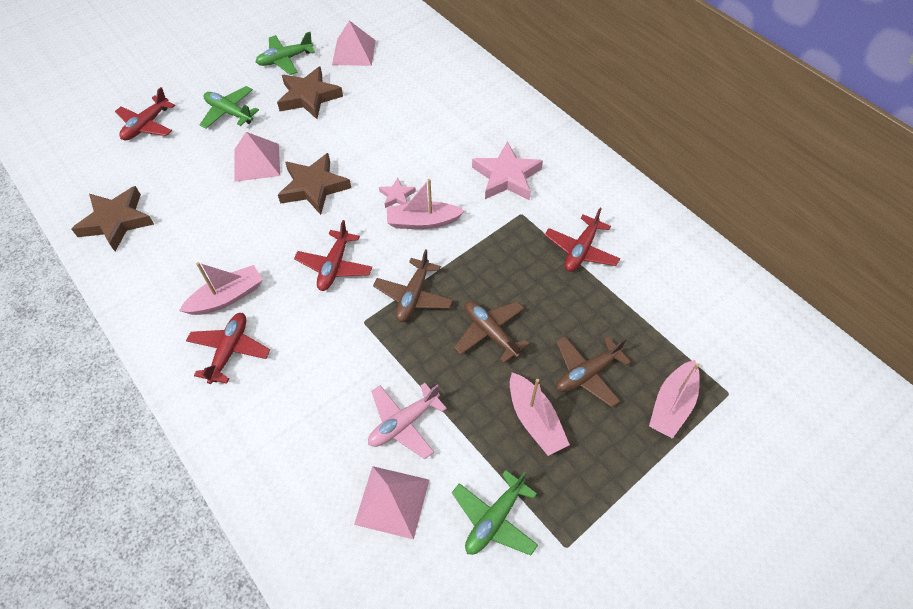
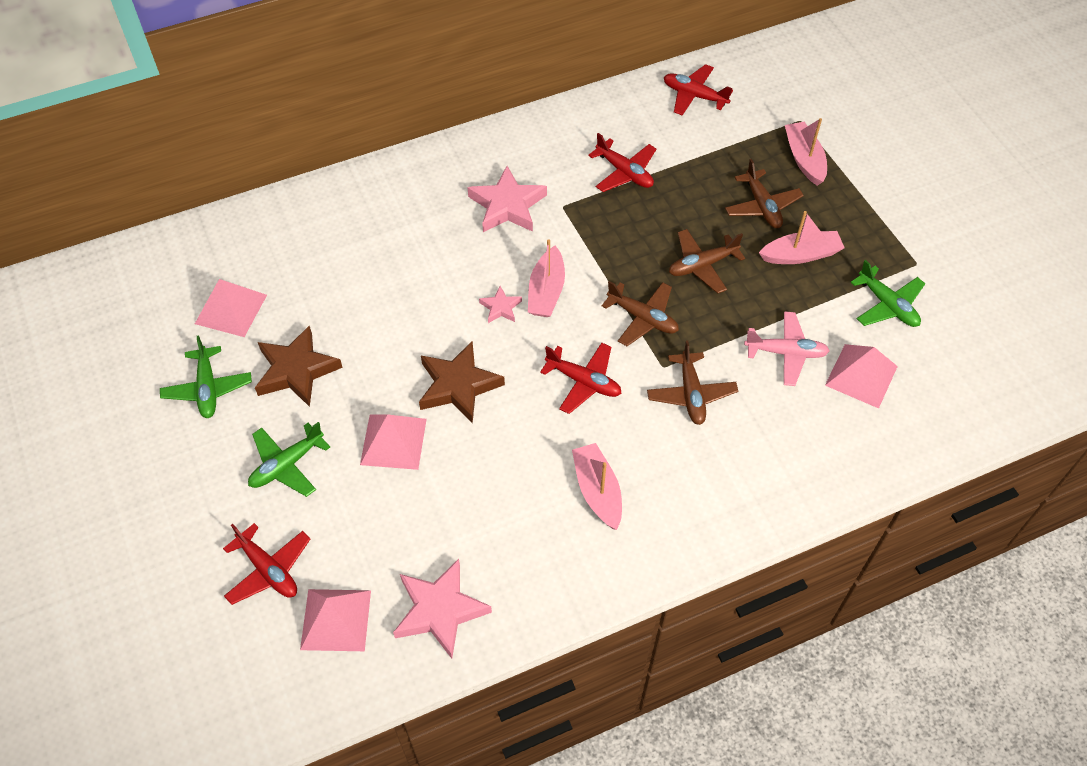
camera: 75 degrees left, 0 degrees up
(109, 167) = (335, 619): none -> pink pyramid
(116, 221) = (439, 610): brown star -> pink star
(229, 351) = (670, 494): red plane -> red plane (694, 96)
(337, 349) = (691, 394): none -> brown plane
(404, 423) = (786, 353): pink plane -> pink plane turned 60 degrees counterclockwise
(672, 405) = (804, 159): pink boat -> pink boat turned 150 degrees counterclockwise

